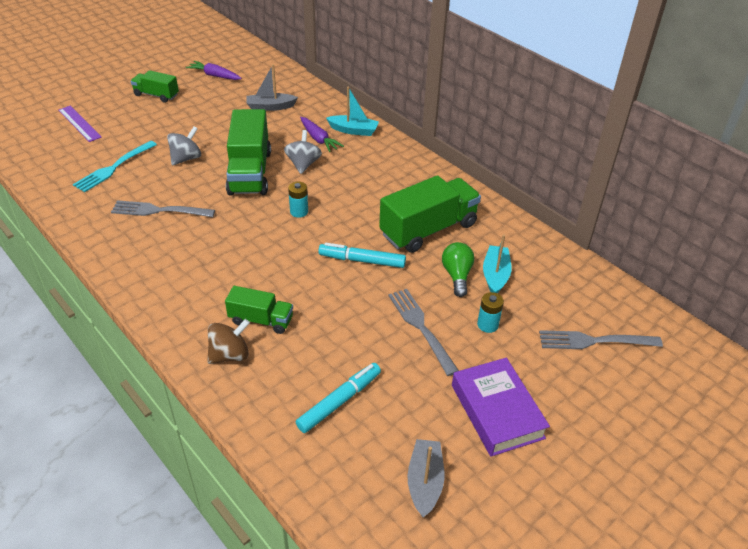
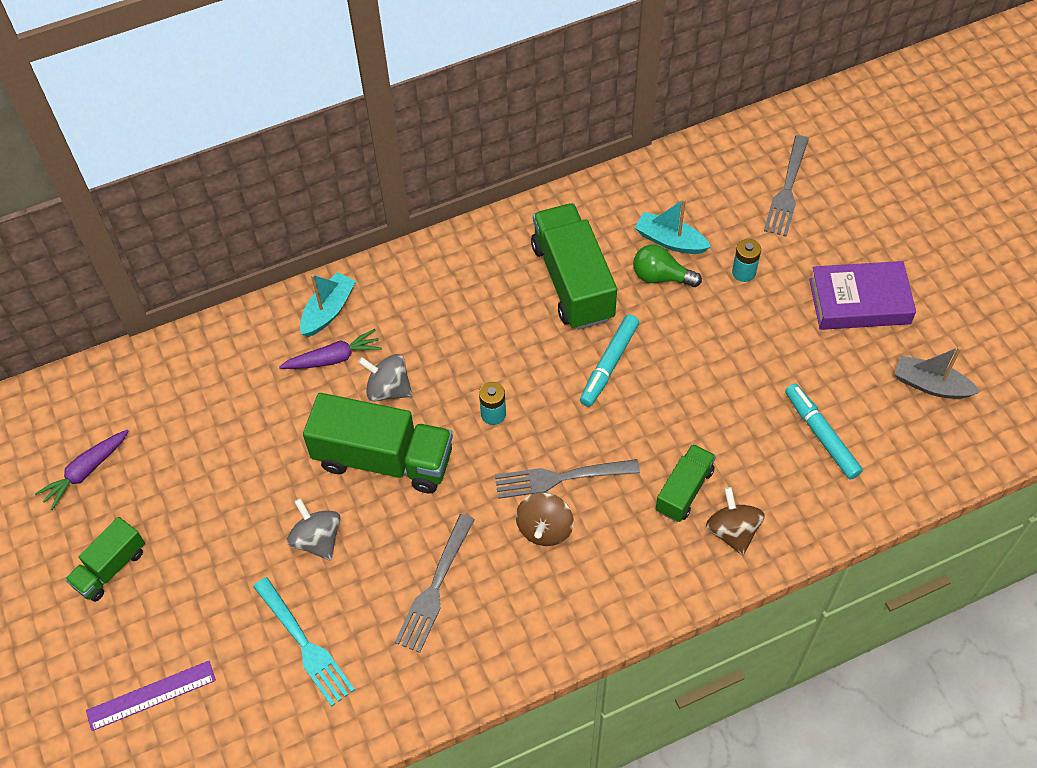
camera: 70 degrees left, 15 degrees up
(212, 252) = (545, 529): none -> brown spinning top
(270, 107) = (220, 405): grey boat -> none
(421, 328) = (734, 334): grey fork -> grey fork (561, 477)

